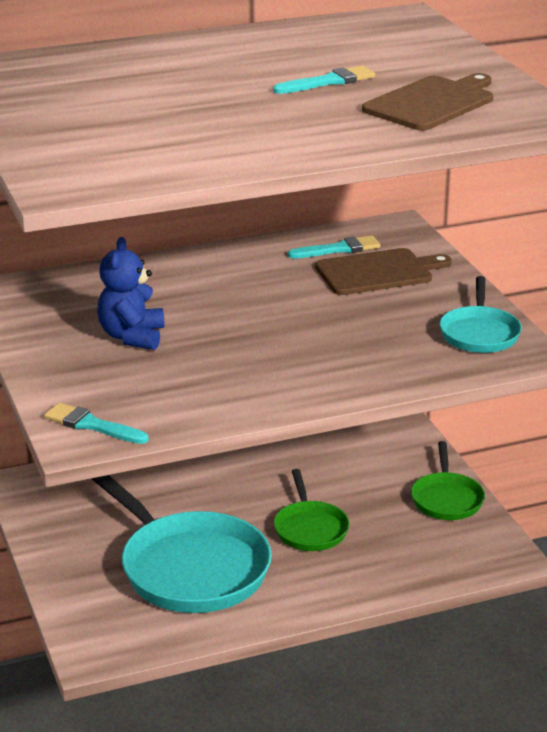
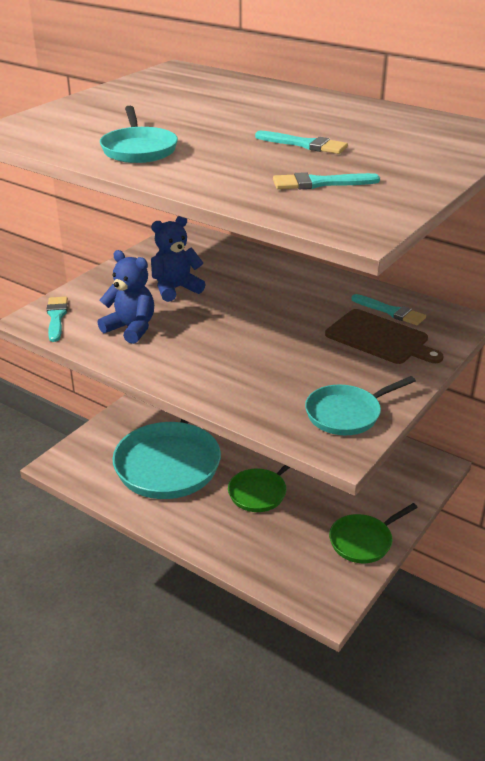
camera: 55 degrees right, 5 degrees up
(183, 388) = (131, 328): none -> blue teddy bear
(230, 143) = (139, 149): none -> turquoise pan
(431, 103) = (319, 183): brown cutting board -> turquoise brush

